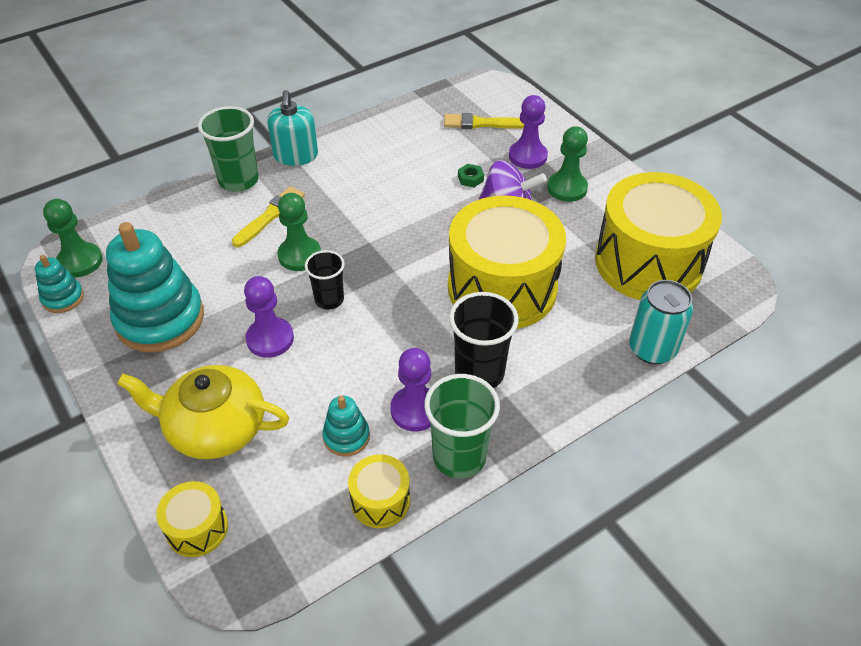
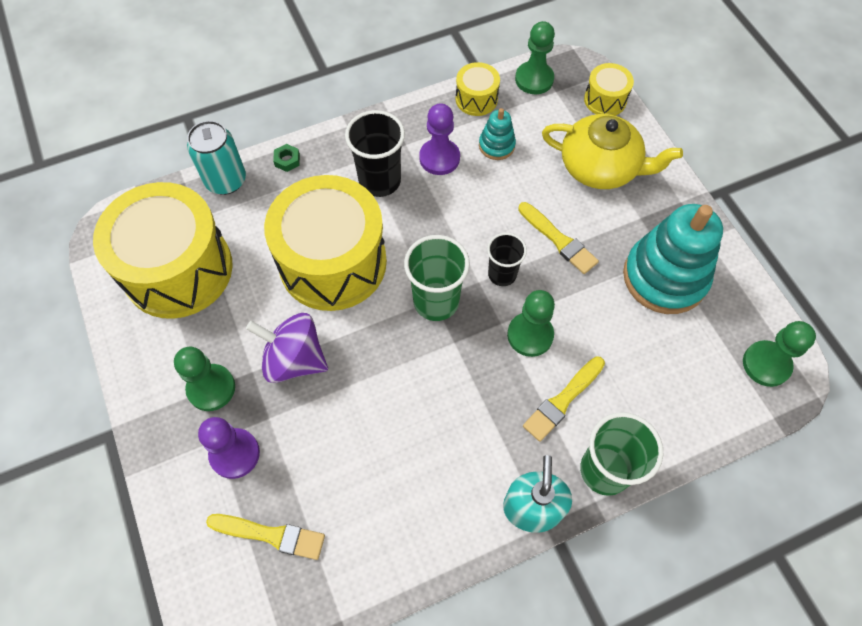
camera: 170 degrees left, 15 degrees up
(63, 298) = (768, 317): turquoise stacking toy -> none
(270, 339) = (558, 240): purple pawn -> yellow brush
(300, 547) = (534, 79): none -> green pawn
(459, 457) = (413, 119): green cup -> green cup (436, 301)
(470, 178) = (318, 424): green nut -> green nut (287, 160)

